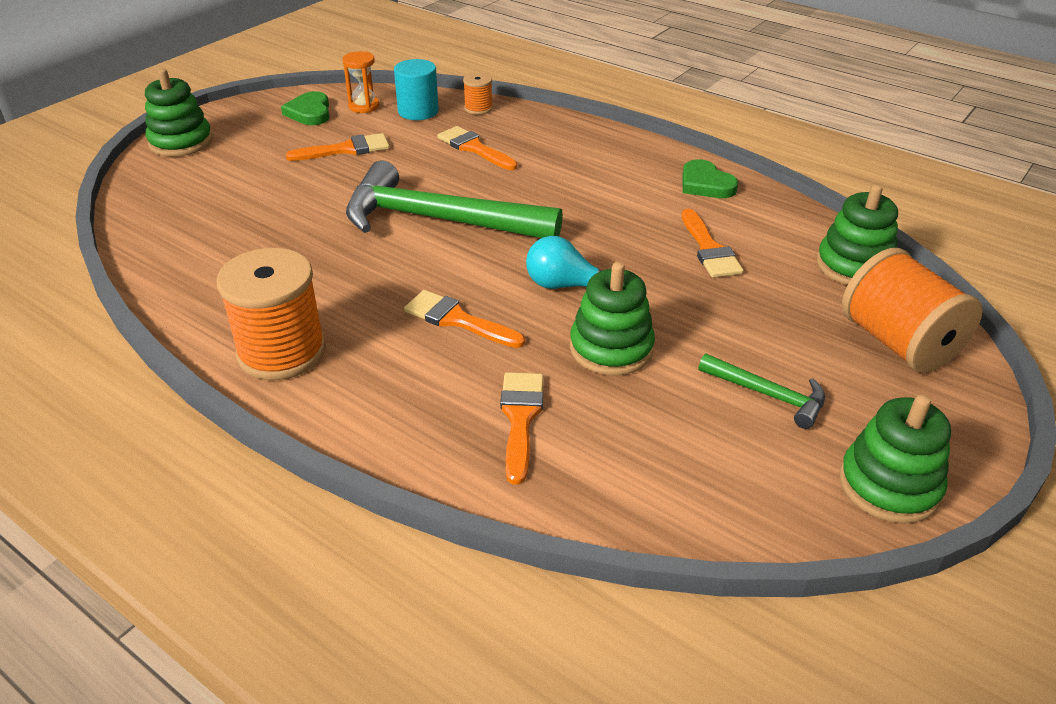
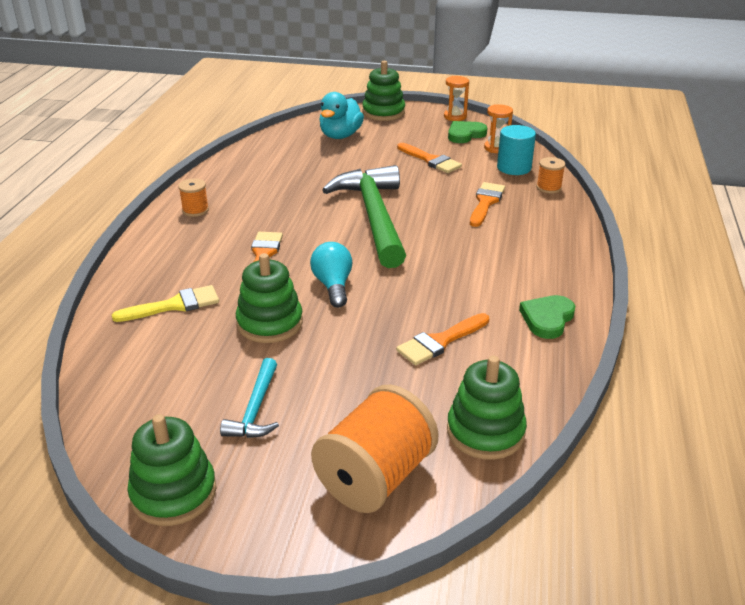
camera: 65 degrees right, 5 degrees down
(205, 187) = (340, 136): none -> turquoise duck
(257, 104) = (455, 117): none -> orange hourglass
(281, 352) = (195, 210): orange spool -> orange spool, size x0.48
(520, 418) = (174, 305): orange brush -> yellow brush
(768, 395) = (255, 409): green hammer -> turquoise hammer

